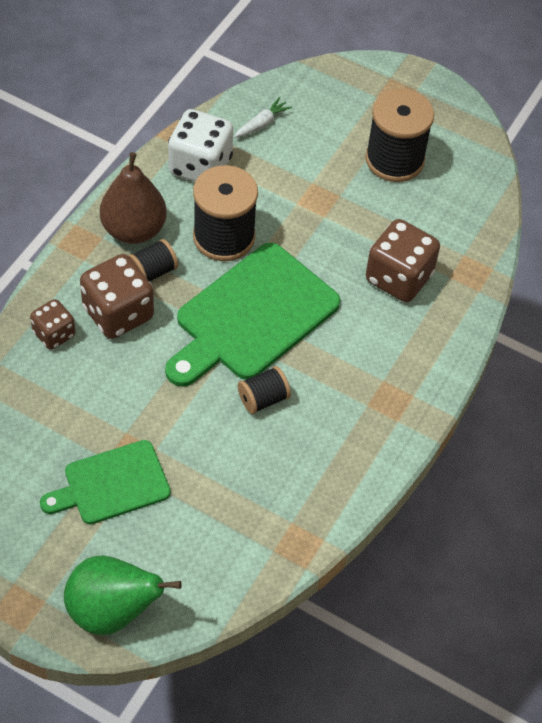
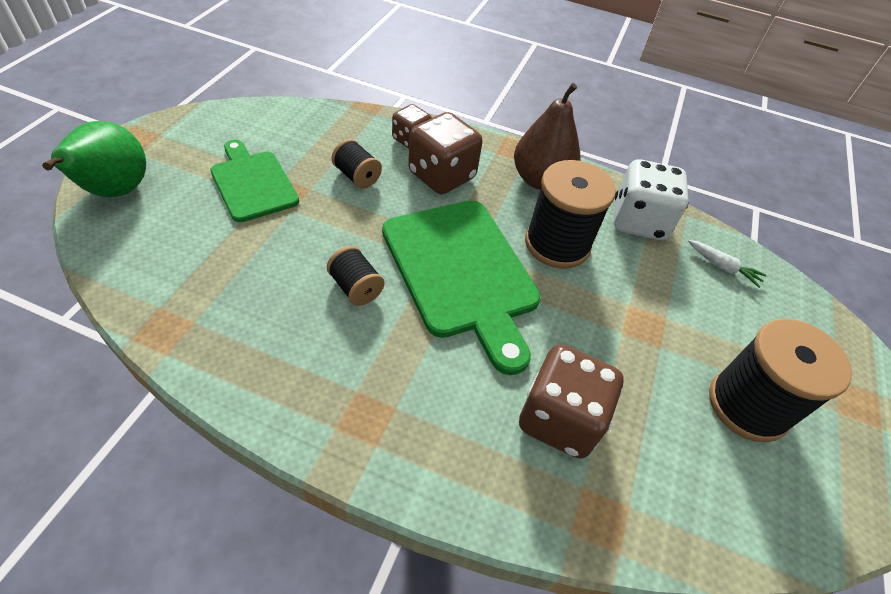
camera: 80 degrees right, 5 degrees down
(153, 272) = (496, 195): black spool -> black spool (357, 176)
(252, 316) = (462, 272): green cutting board -> green cutting board turned 150 degrees counterclockwise

